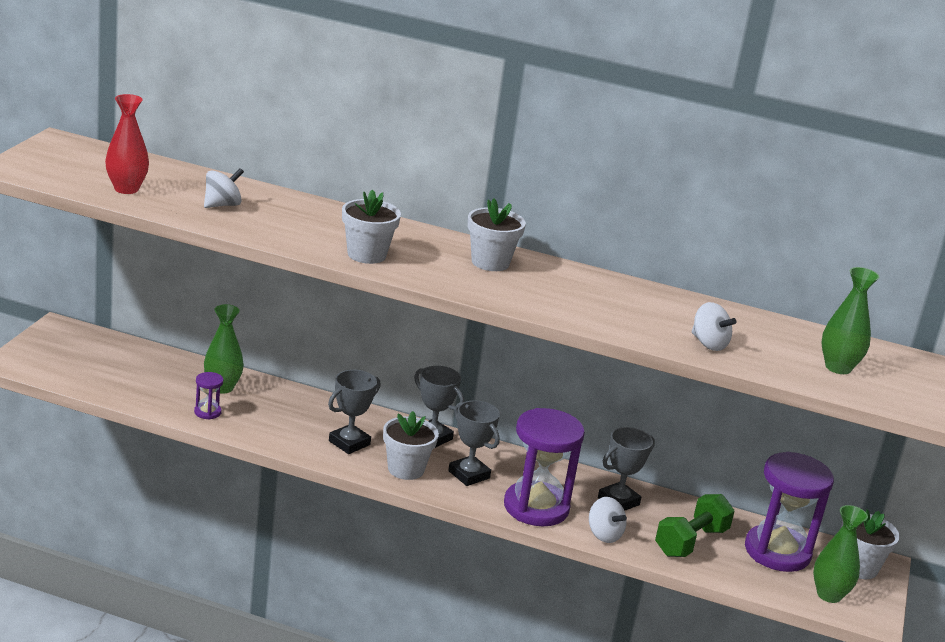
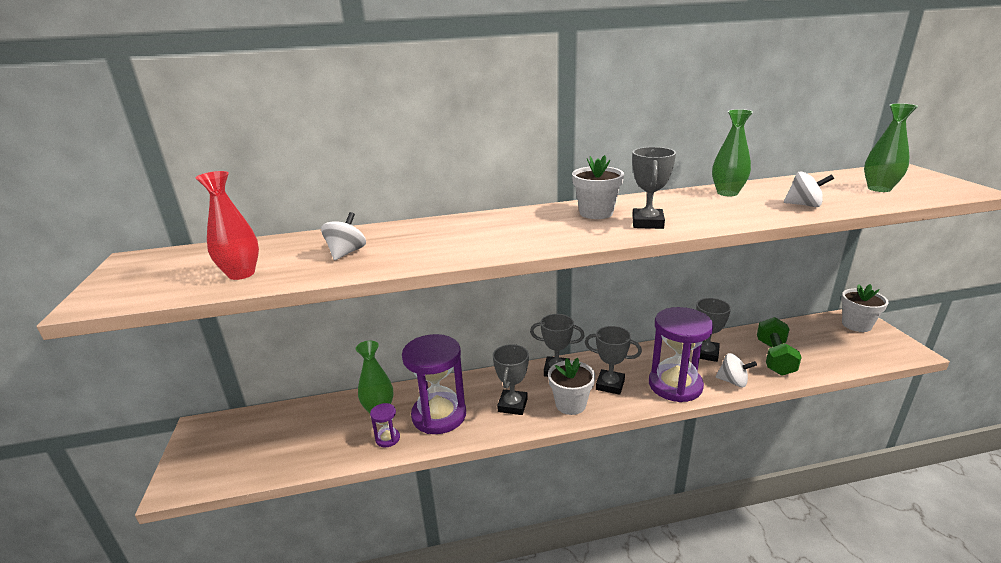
camera: 25 degrees left, 0 degrees up
(366, 255) = (512, 242): white flower pot -> none
(516, 291) = (647, 223): none -> grey trophy
(777, 552) = (815, 338): purple hourglass -> purple hourglass (439, 415)
(829, 595) = (876, 350): green vase -> green vase (727, 193)

